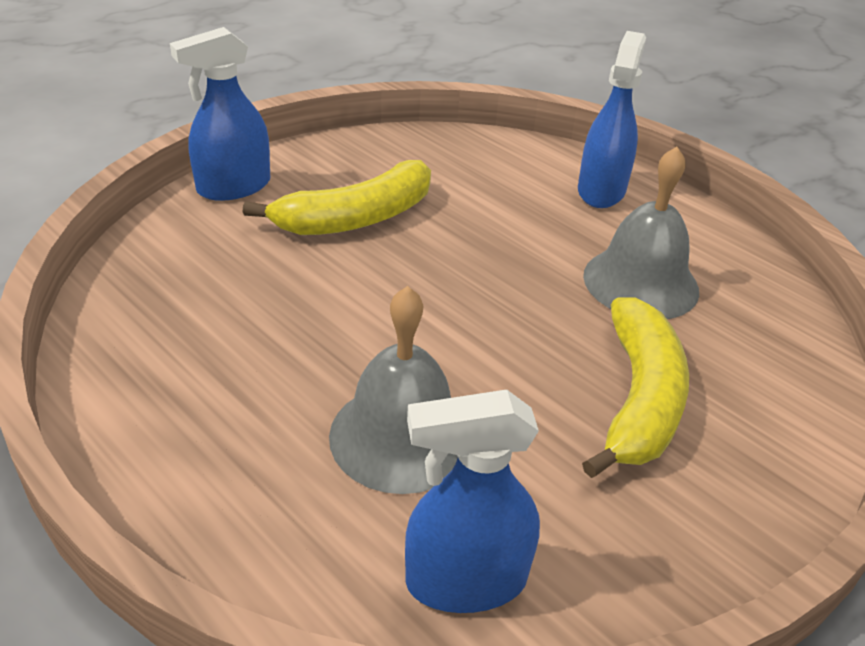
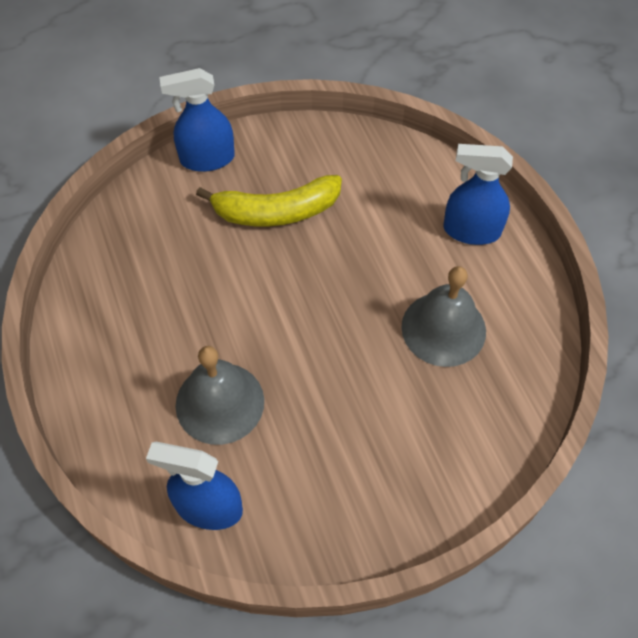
camera: 25 degrees right, 20 degrees up
(601, 191) = (471, 230): blue spray bottle -> blue spray bottle turned 120 degrees counterclockwise
(639, 399) = (379, 424): yellow banana -> none

